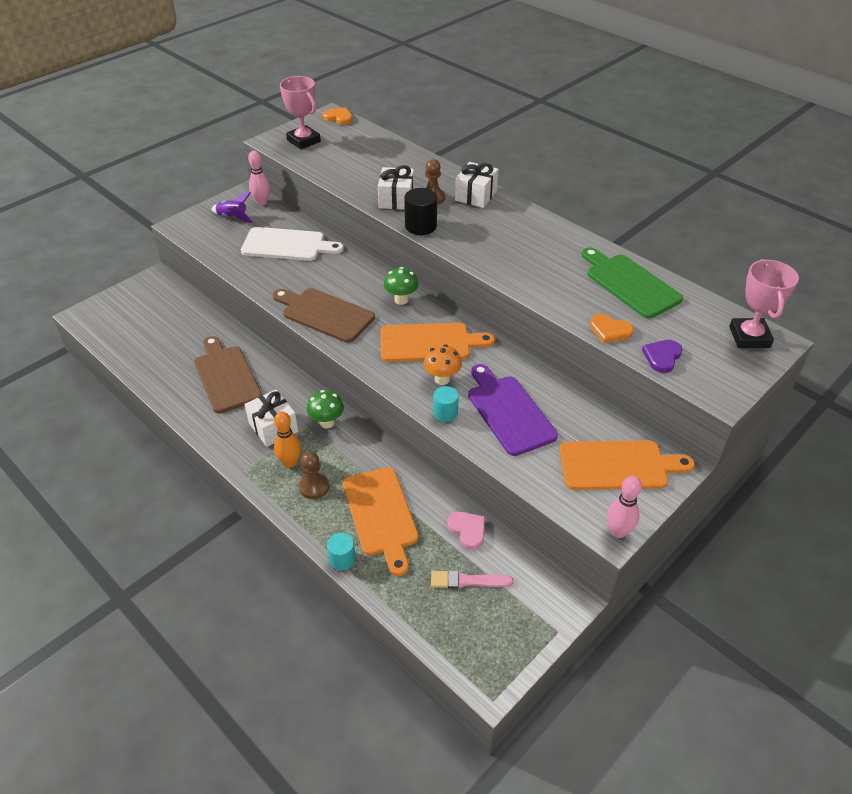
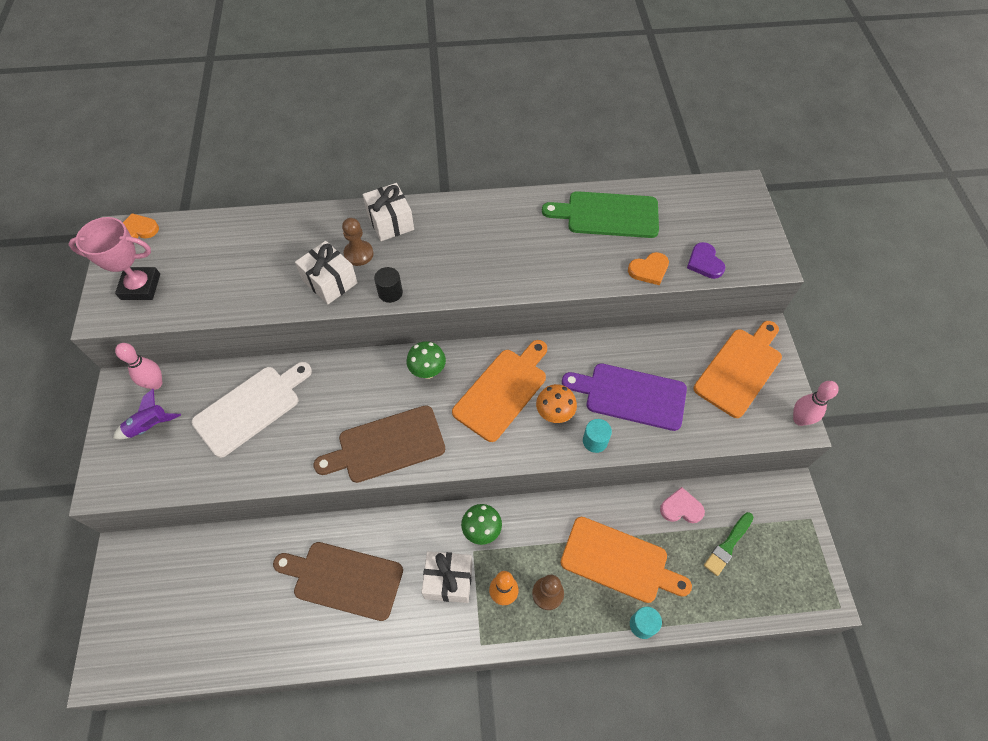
camera: 50 degrees left, 15 degrees up
(420, 226) = (390, 292): black cylinder -> black cylinder, size x0.66
(467, 581) = (728, 545): pink brush -> green brush
(749, 337) = (726, 197): pink trophy -> none

